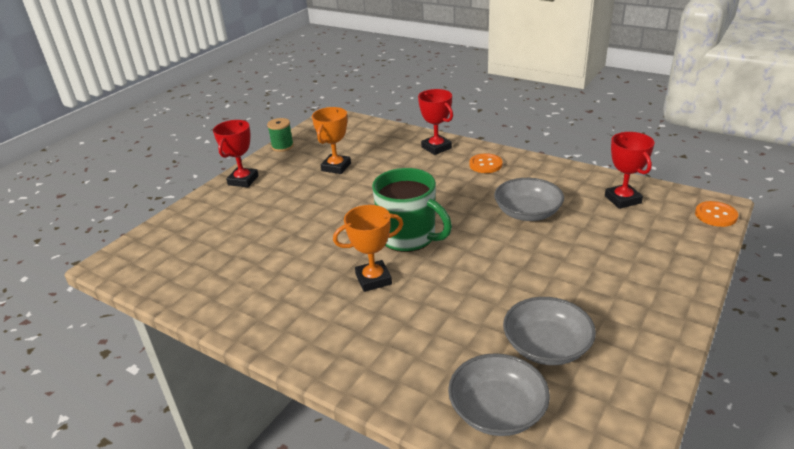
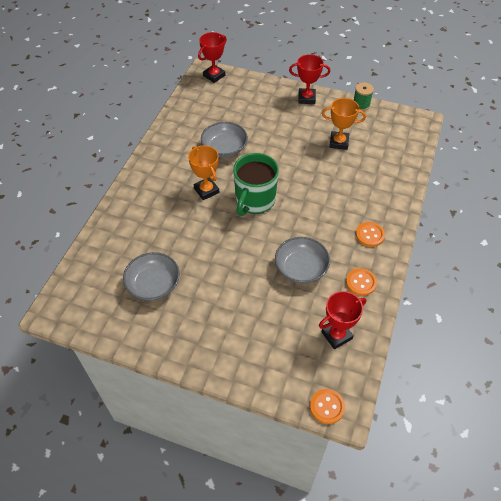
camera: 75 degrees right, 20 degrees up
(436, 148) = (389, 198): red trophy -> red trophy (214, 75)
(497, 410) = (103, 263): grey bowl -> grey bowl (224, 148)
(551, 177) = (361, 282): none -> orange button

